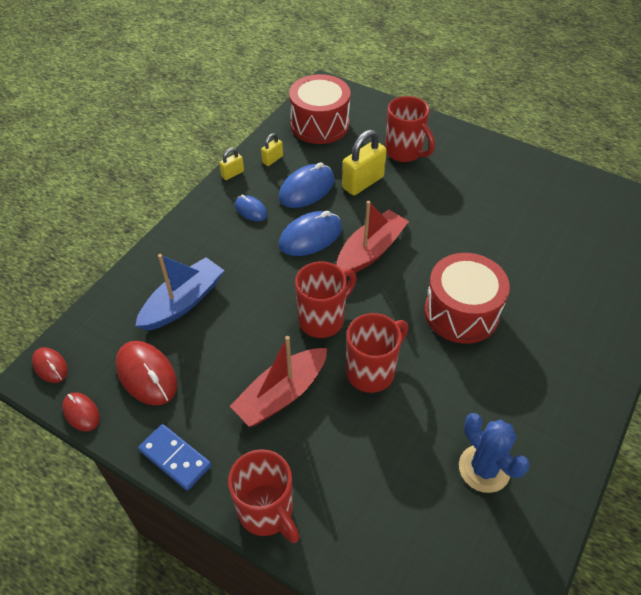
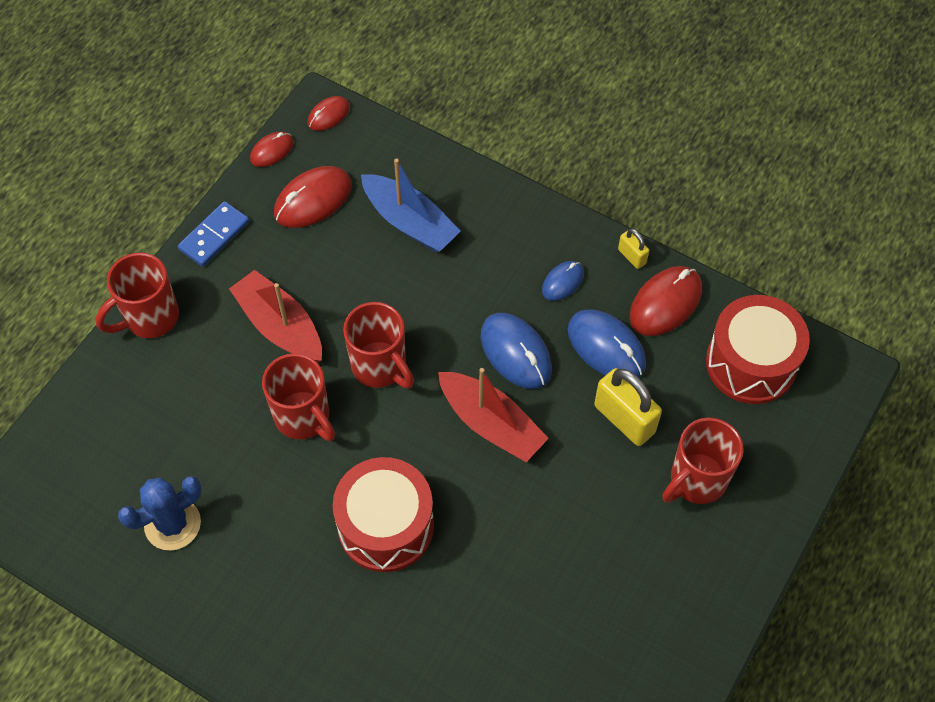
camera: 90 degrees right, 10 degrees up
(272, 159) = (665, 303): yellow padlock -> red mouse

